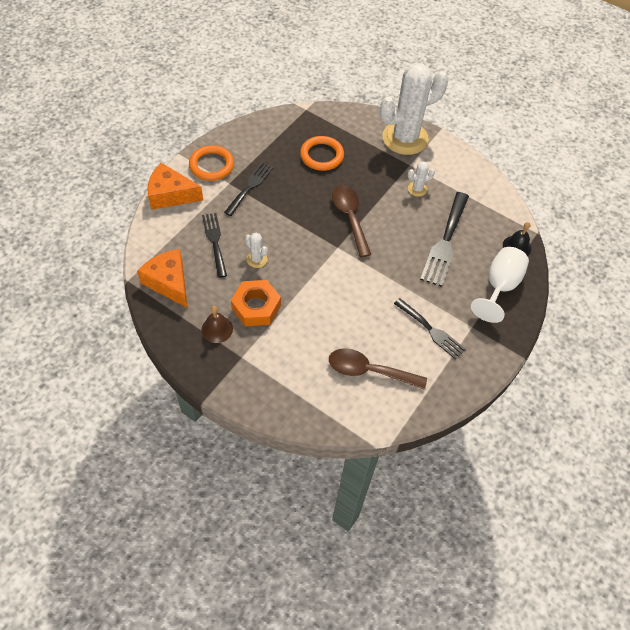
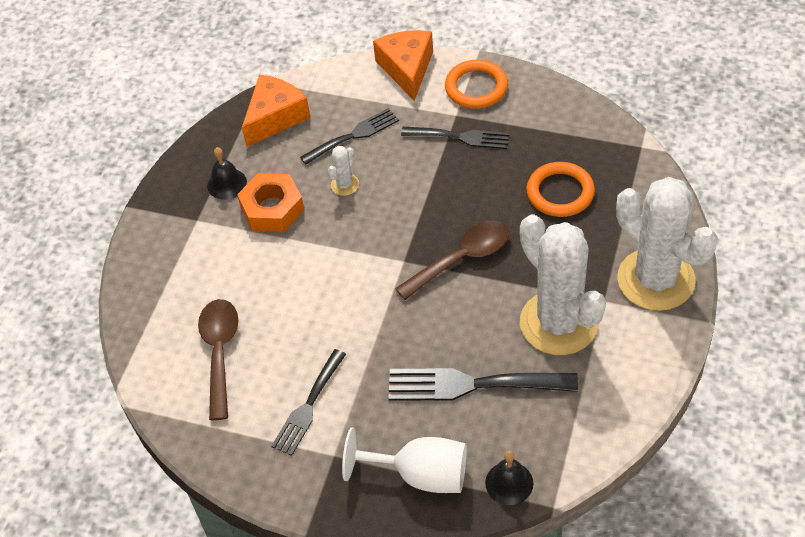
camera: 80 degrees right, 5 degrees down
(217, 329) = (227, 184): brown bell -> black bell
(417, 189) = (558, 323): white cactus -> white cactus, size x2.49

